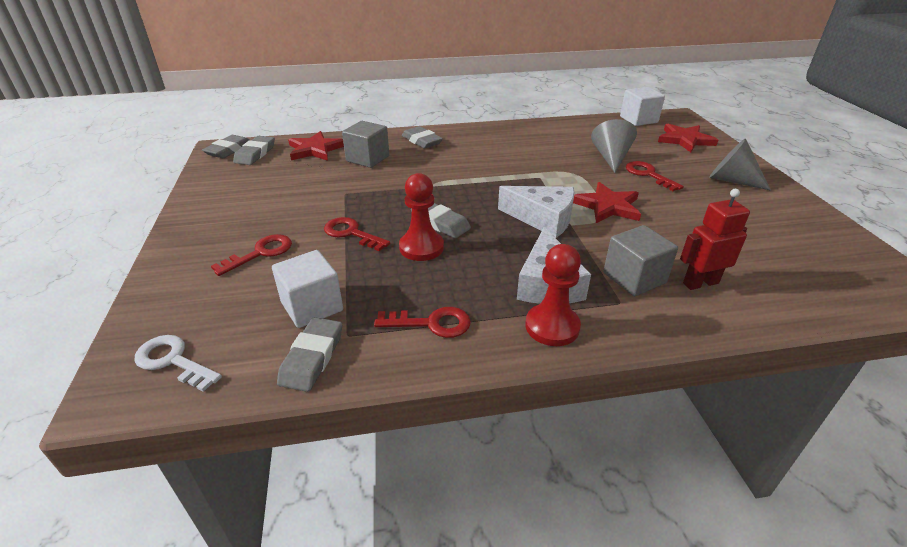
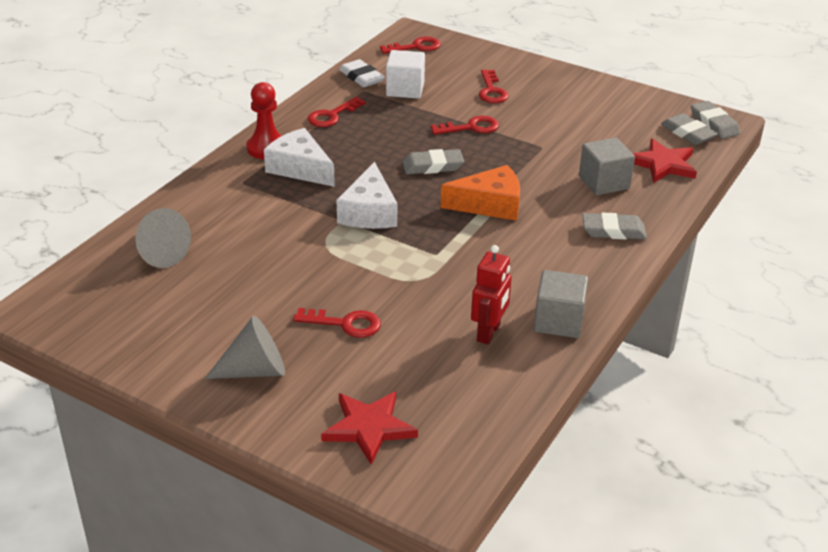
camera: 130 degrees right, 0 degrees up
(173, 361) = (416, 47): white key -> red key
(312, 357) = (361, 77): grey eraser -> white eraser
(421, 247) = (412, 145): red pawn -> none
(456, 182) = (490, 205): none -> orange cheese
(543, 219) = (369, 212): white cheese -> white cheese turned 60 degrees counterclockwise
(607, 206) = (336, 256): red star -> none
(611, 158) = (410, 328): grey cone -> grey cone (159, 253)
(634, 278) = (249, 203): grey cube -> grey cube (558, 321)
(638, 119) = (474, 443): white cube -> none
(700, 283) = (202, 224): red robot -> red robot (489, 333)

